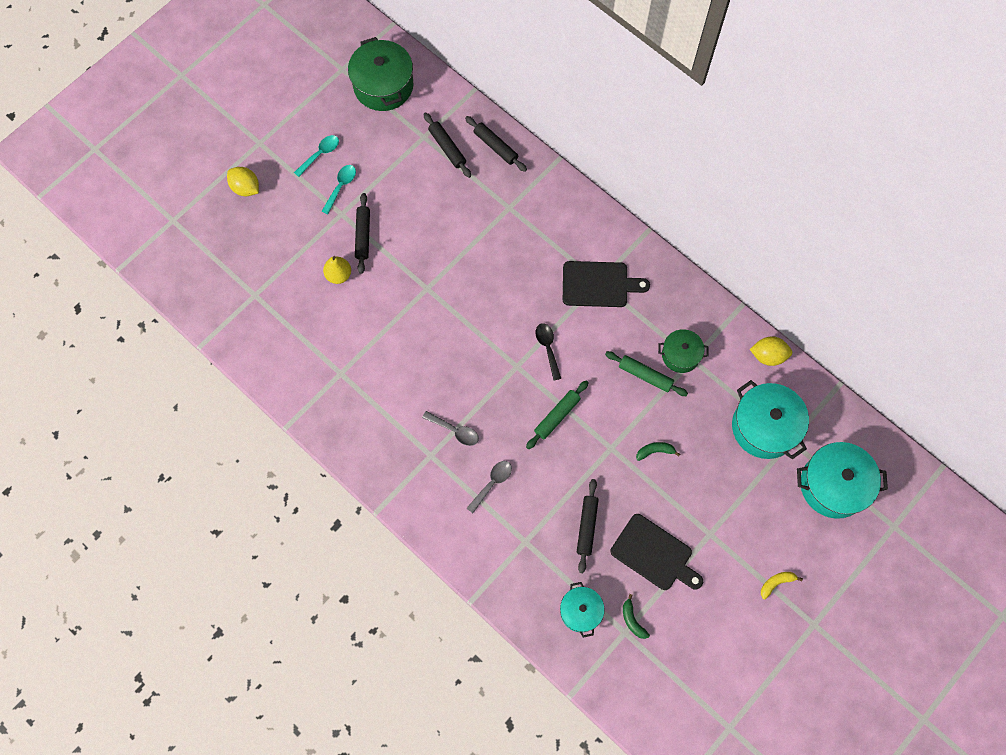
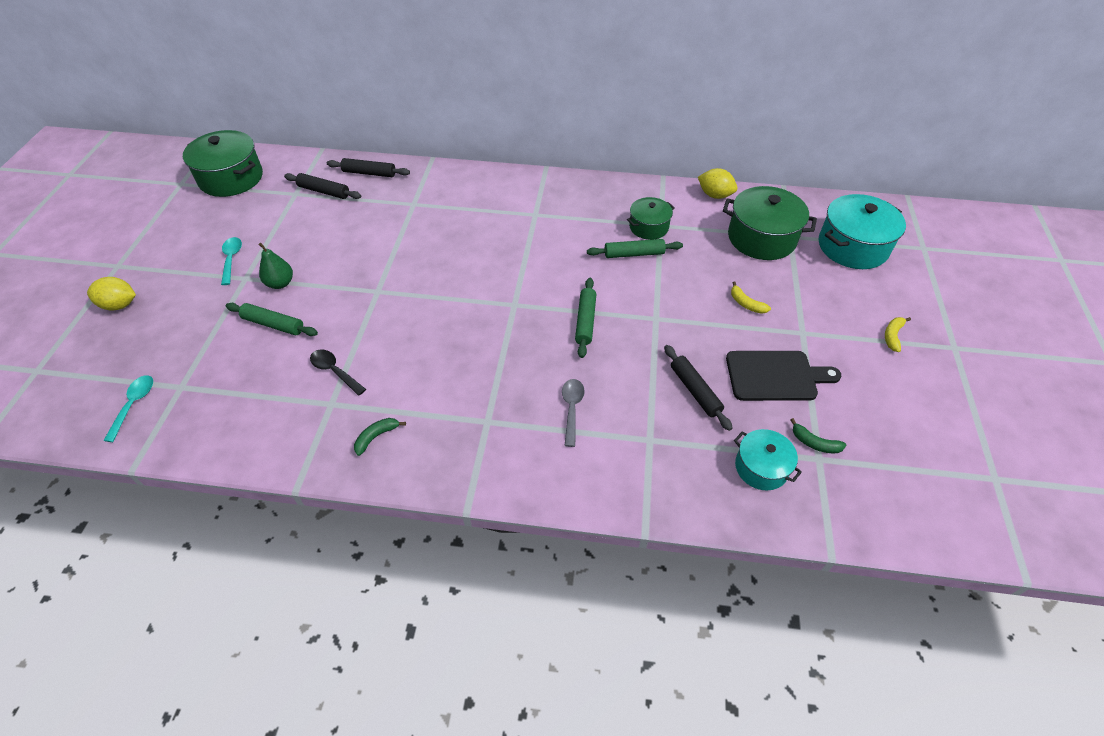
camera: 35 degrees left, 20 degrees down
(320, 154) = (193, 246): turquoise spoon -> turquoise spoon (134, 405)
(339, 275) = (273, 324): yellow pear -> green rolling pin
(363, 235) = (280, 283): black rolling pin -> green pear
(454, 431) = (495, 386): grey spoon -> none
(548, 348) = (531, 277): black spoon -> black spoon (335, 371)
(599, 284) = (537, 216): black cutting board -> none
(655, 451) = (695, 300): green banana -> green banana (376, 437)
(691, 480) = (746, 304): none -> yellow banana
(764, 427) = (761, 238): turquoise pot -> green pot
(768, 355) = (715, 195): yellow lemon -> yellow lemon turned 60 degrees clockwise

